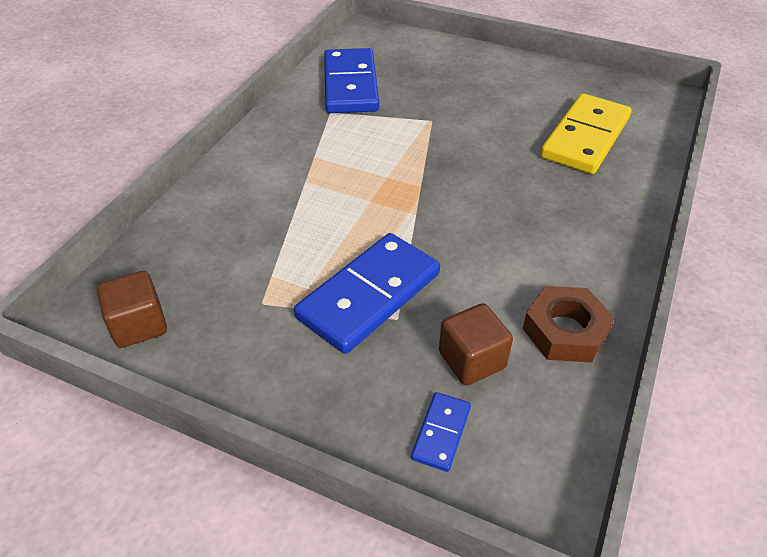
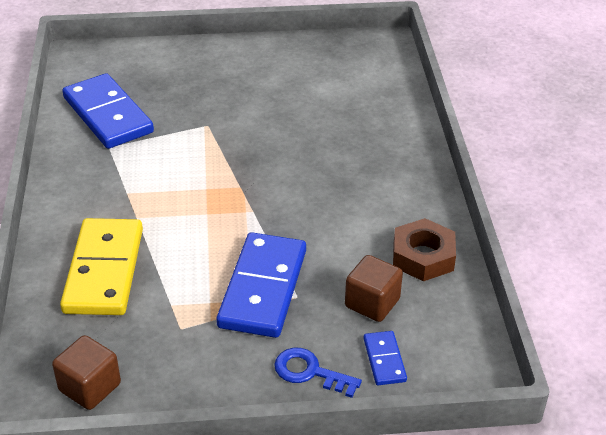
camera: 30 degrees left, 5 degrees down
(351, 408) = (309, 372): none -> blue key
(585, 137) = (344, 99): yellow domino -> yellow domino (104, 270)

